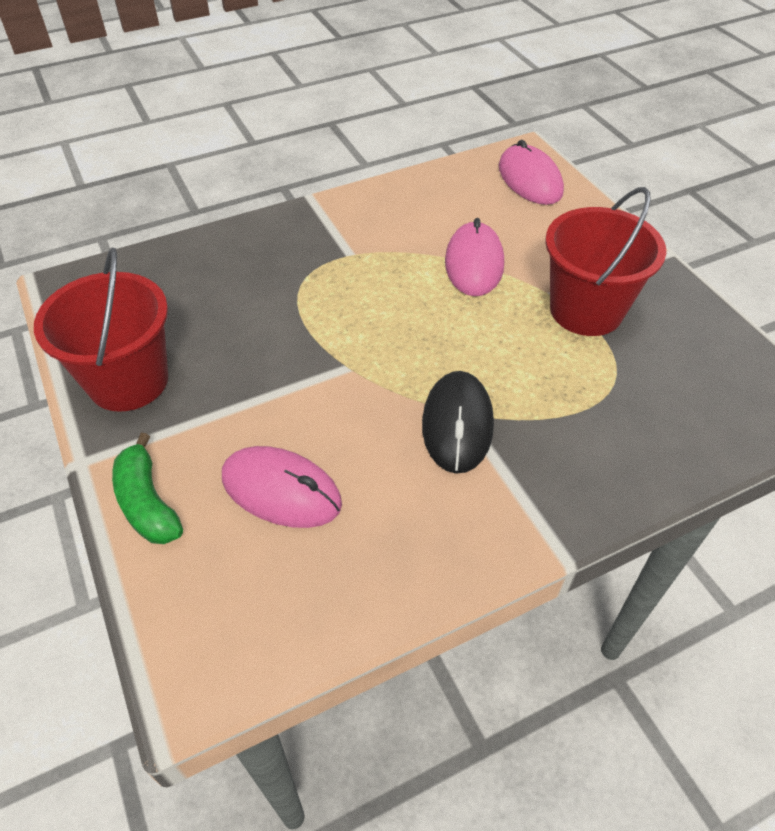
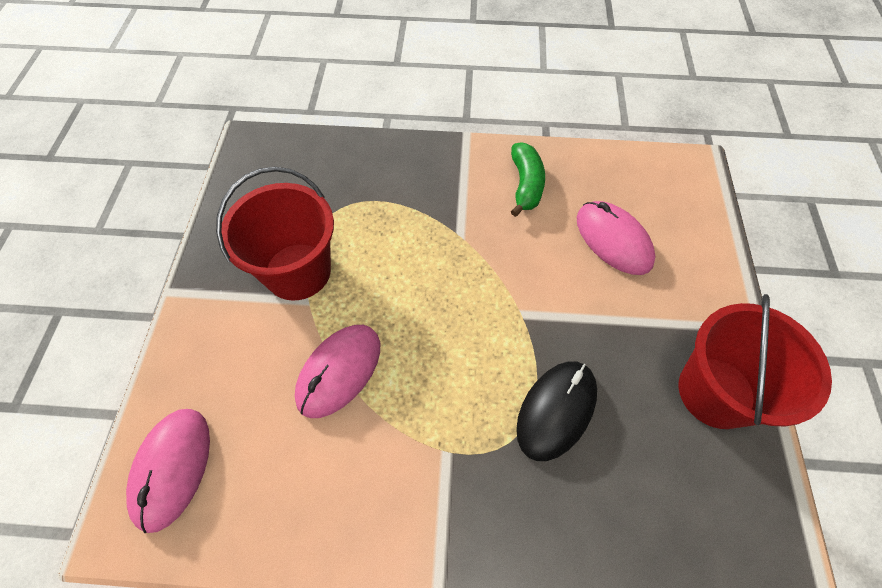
camera: 150 degrees left, 10 degrees up
(148, 503) = (709, 272): green banana -> green banana (525, 185)
(457, 424) = (470, 229): black mouse -> black mouse (556, 410)

